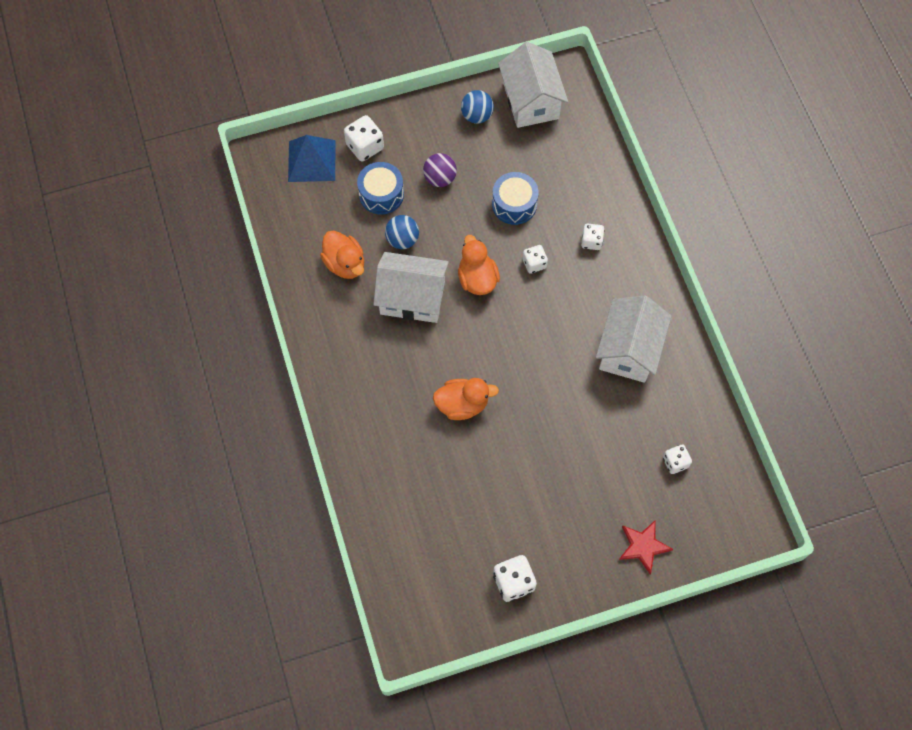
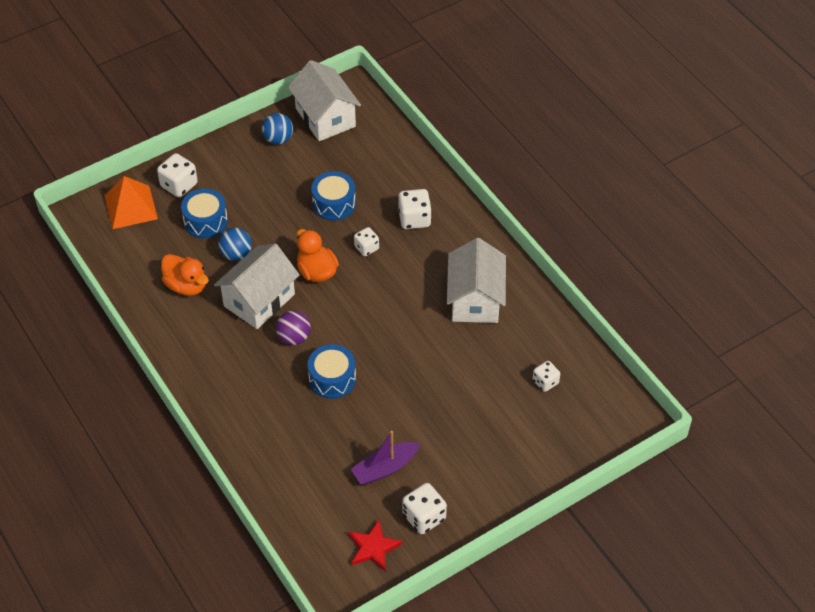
camera: 15 degrees left, 15 degrees down
(311, 161) = (131, 207): blue pyramid -> orange pyramid
(412, 297) = (259, 300): white house -> white house turned 45 degrees counterclockwise
(440, 178) = (258, 197): purple ball -> purple ball (294, 337)
(462, 404) = (332, 378): orange duck -> blue drum
(489, 518) = (385, 468): none -> purple boat
(591, 241) = (414, 219): white dice -> white dice, size x1.55
(643, 546) = (536, 458): red star -> red star (373, 547)

